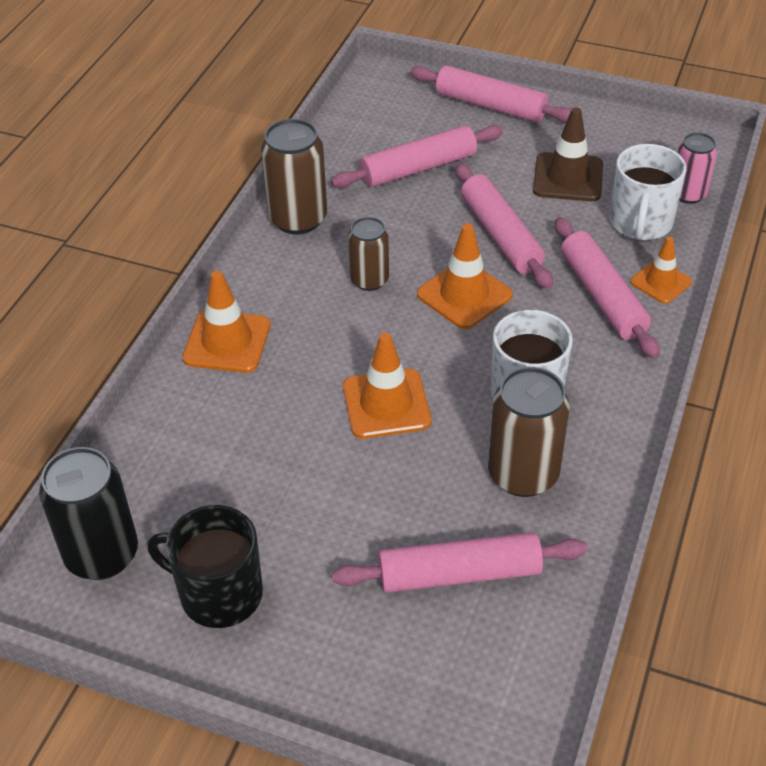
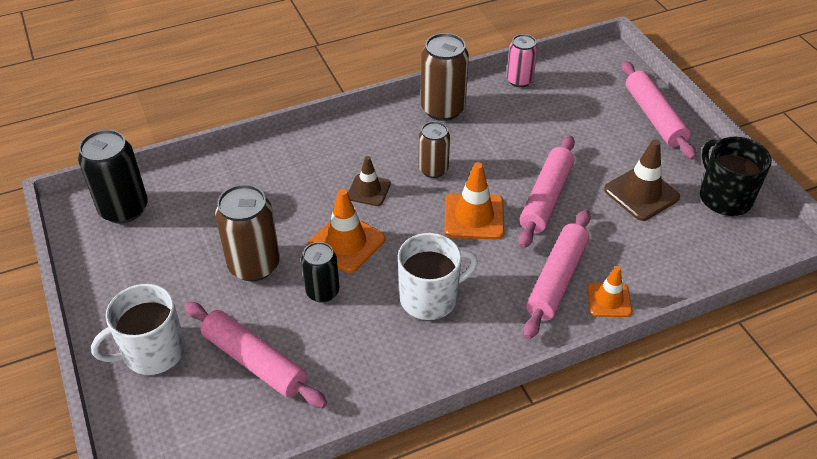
camera: 45 degrees right, 0 degrees up
(219, 593) = (142, 270): black mug -> black mug (724, 197)
(227, 342) = (316, 149): orange traffic cone -> none
(337, 342) = (368, 190): none -> brown traffic cone
(418, 168) = (552, 125): pink rolling pin -> none
(429, 463) = (322, 292): none -> black can
(523, 474) = (361, 340): brown can -> brown can (254, 265)
(640, 223) = (650, 254): white mug -> white mug (152, 352)
(688, 194) = (713, 260): pink can -> pink can (519, 80)

